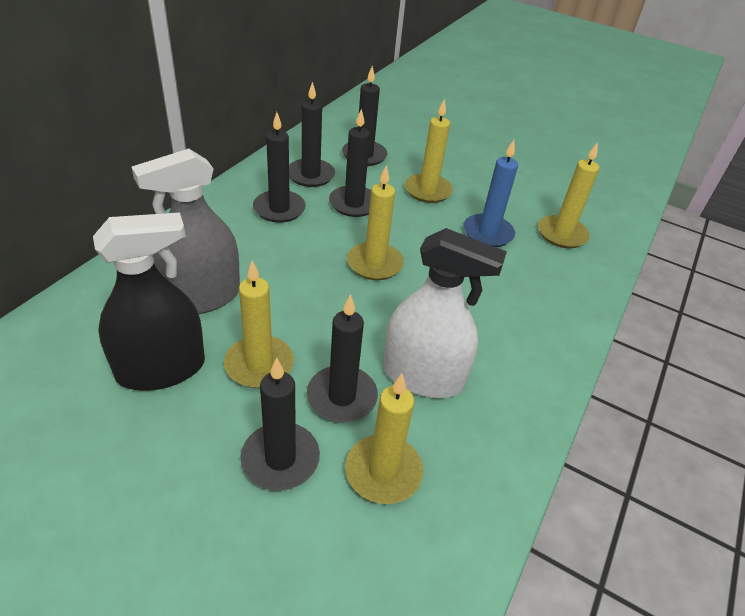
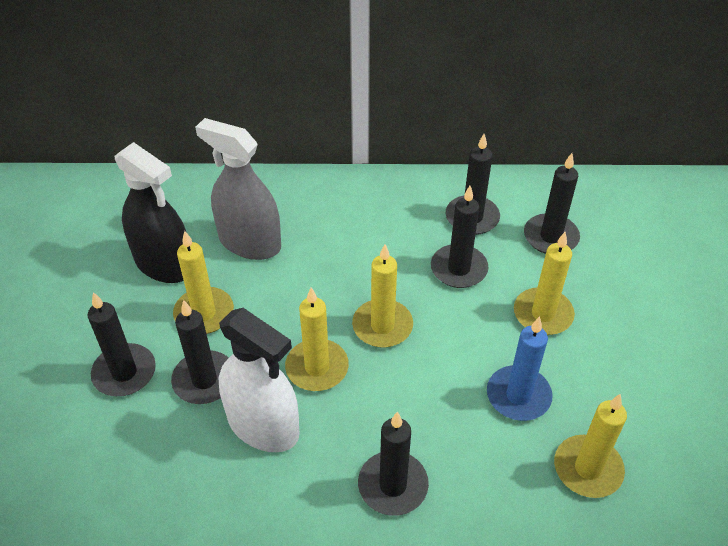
camera: 65 degrees right, 5 degrees up
(279, 209) = (399, 225): black candle -> black candle (393, 485)
(383, 471) = (147, 441): yellow candle -> yellow candle (317, 367)
(423, 376) = (263, 425): white spray bottle -> white spray bottle turned 45 degrees counterclockwise

